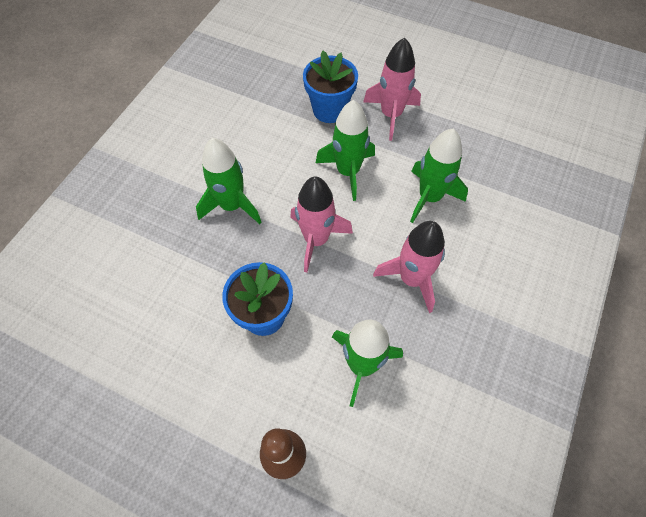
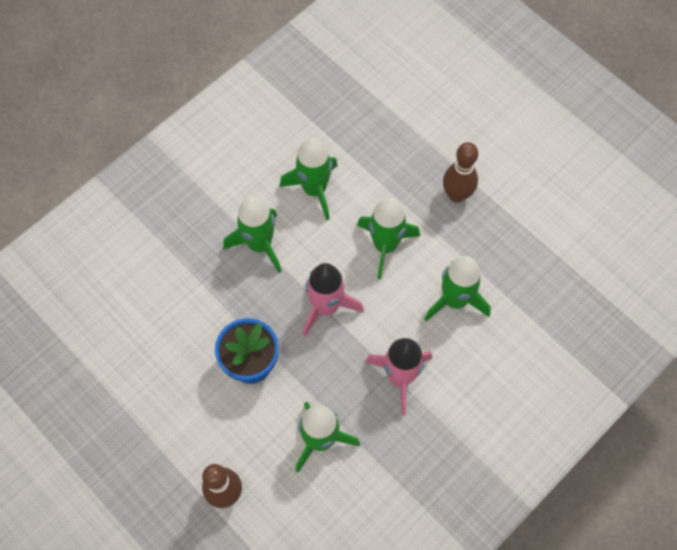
camera: 20 degrees right, 5 degrees up
(265, 146) = (314, 189): none -> green rocket
(329, 110) = (395, 168): blue flower pot -> none
(391, 115) = (456, 195): pink rocket -> brown bowling pin

